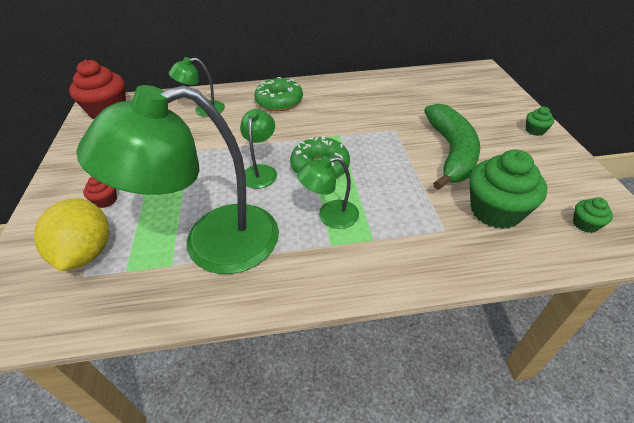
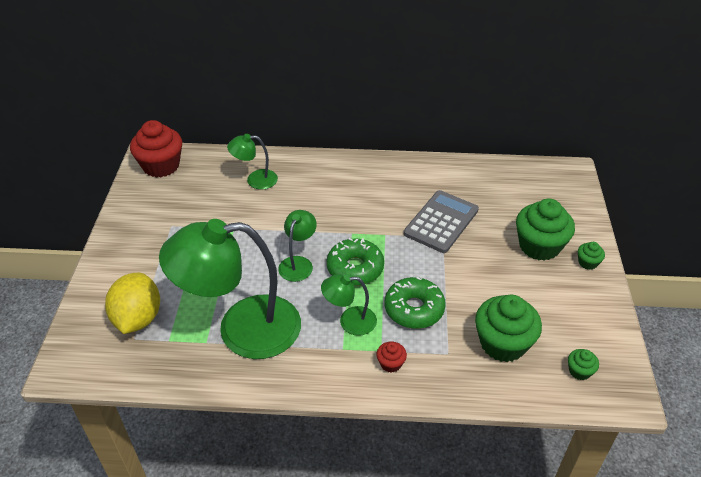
camera: 10 degrees right, 0 degrees up
(106, 200) = (155, 270): red cupcake -> red cupcake (390, 363)
(279, 101) = (334, 181): green donut -> green donut (414, 309)
(388, 118) = (441, 222): none -> grey calculator
(451, 152) = (489, 274): green banana -> none
(485, 124) = (539, 246): none -> green cupcake

